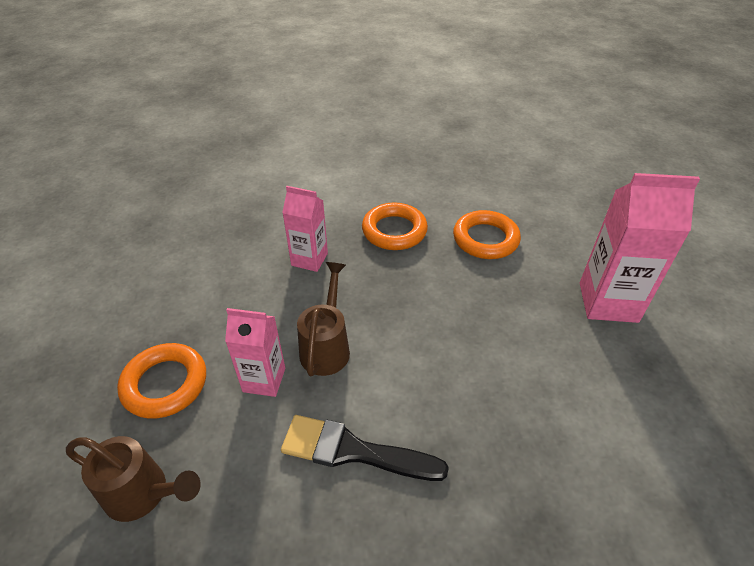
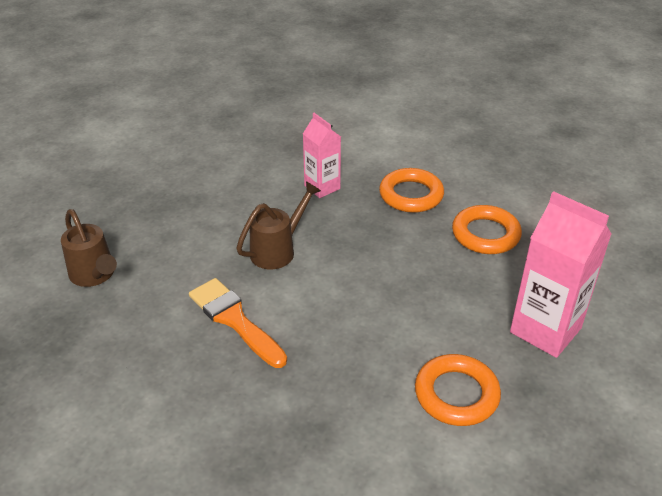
camera: 35 degrees right, 5 degrees down
(165, 384) = (155, 222): orange ring -> orange ring (456, 394)
(264, 380) = (217, 250): pink carton -> none
(353, 451) = (234, 320): black brush -> orange brush

